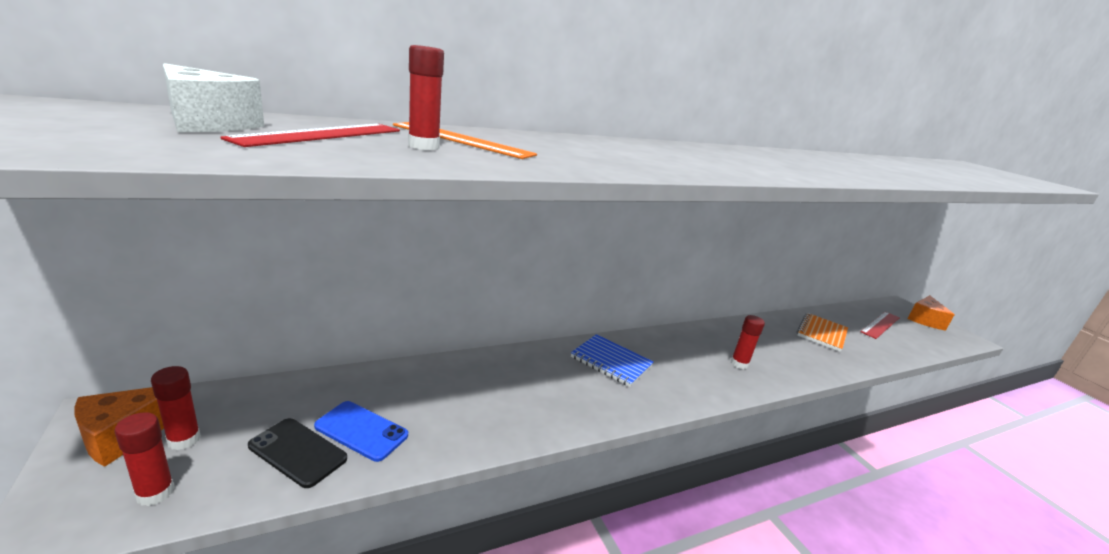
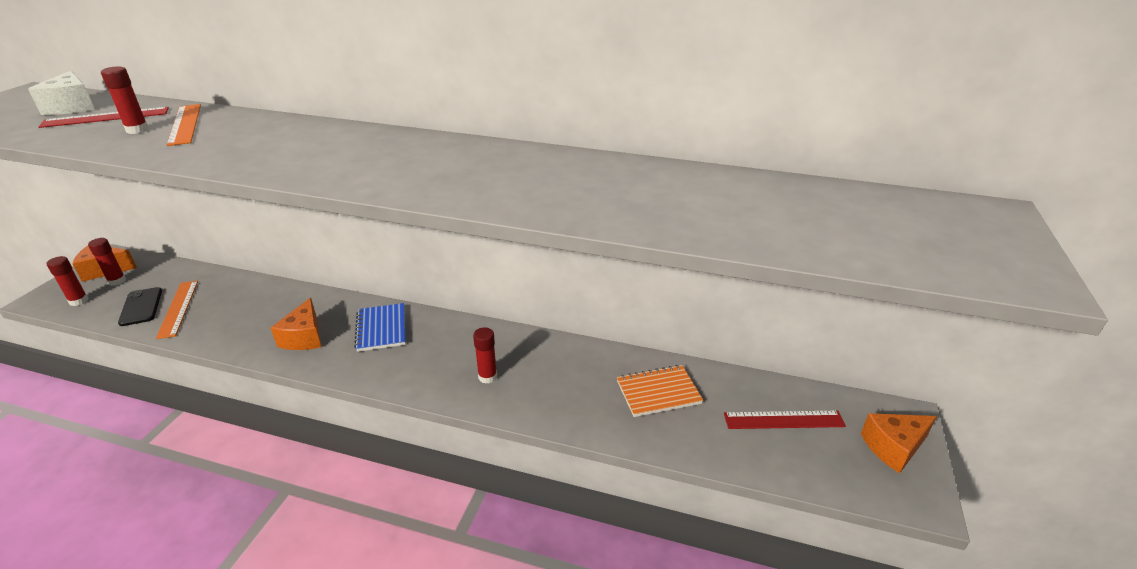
camera: 45 degrees right, 10 degrees up
(361, 431) = (178, 308): blue phone -> orange ruler
(563, 396) = (304, 337): none -> orange cheese

